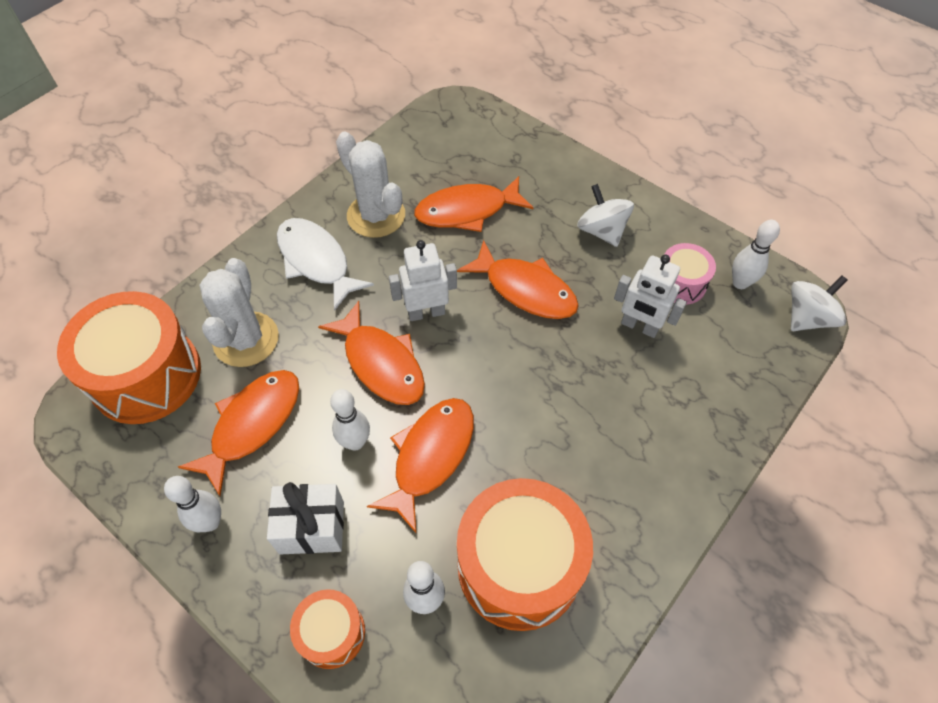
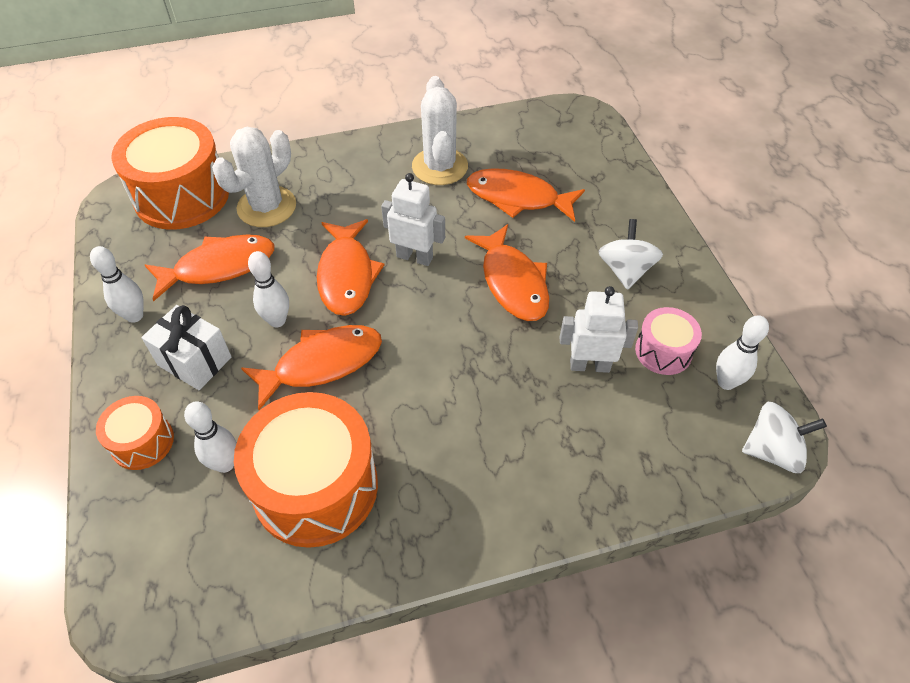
camera: 35 degrees right, 5 degrees down
(316, 261) = (365, 178): white fish -> none
(639, 326) = (589, 365): white robot -> white robot turned 120 degrees clockwise

